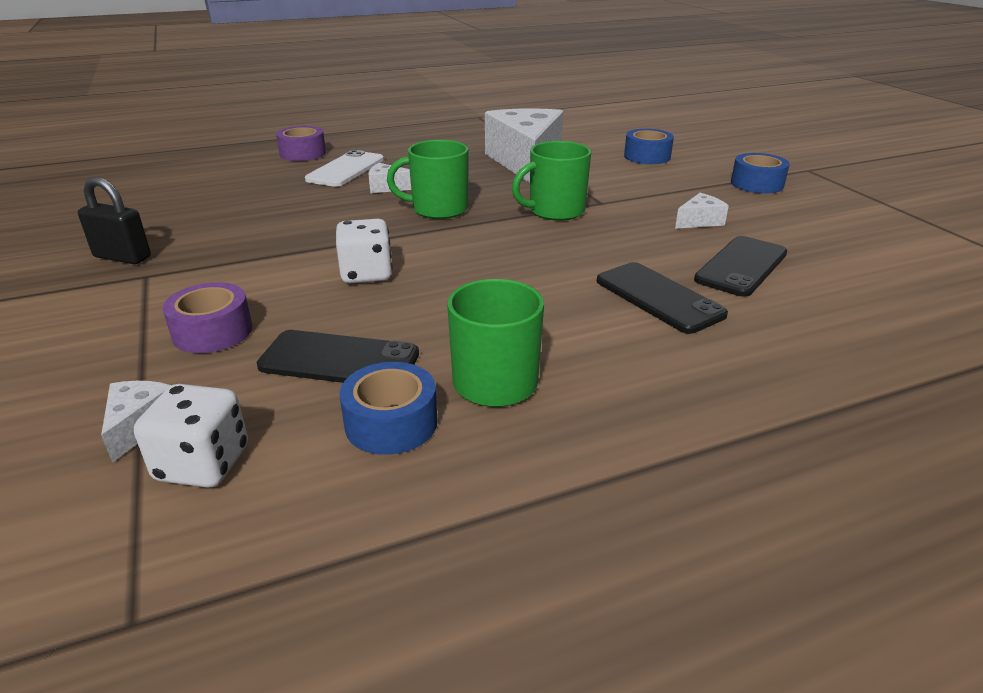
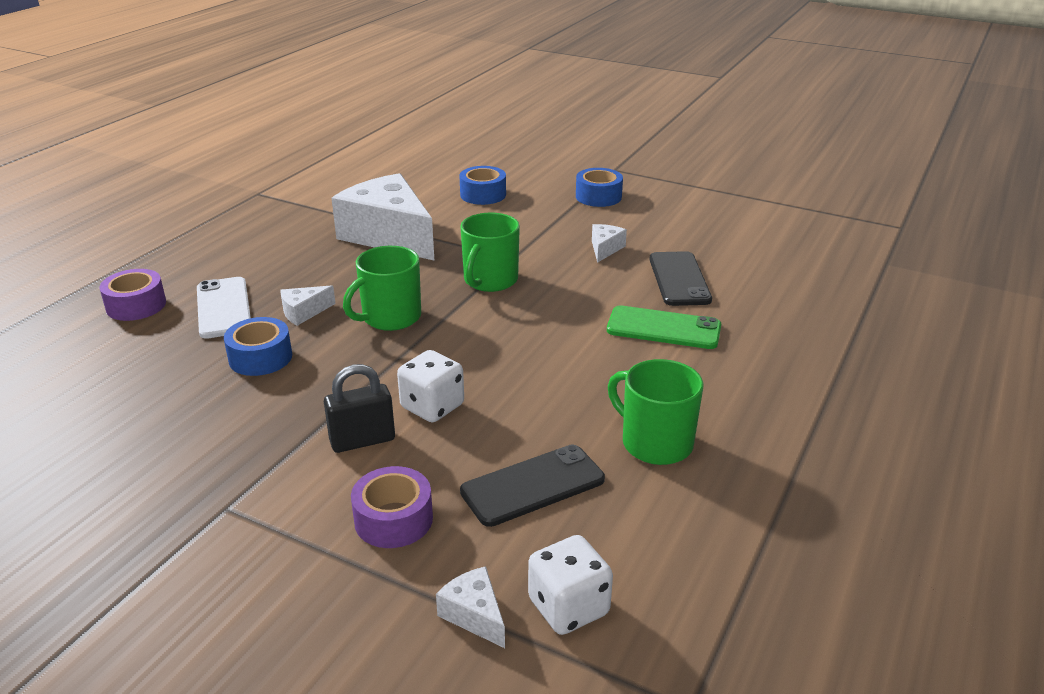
camera: 40 degrees left, 0 degrees up
(122, 257) = (160, 503): black padlock -> black padlock (362, 440)
(391, 423) = (638, 507): blue tape -> blue tape (260, 357)
(658, 298) = (663, 328): black phone -> green phone

